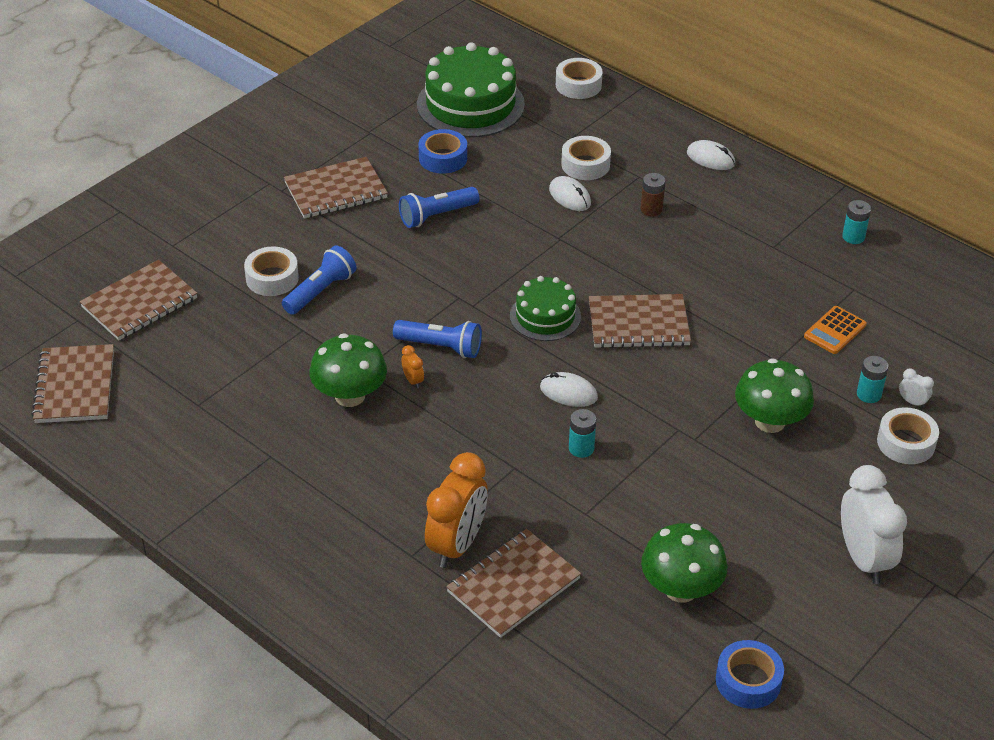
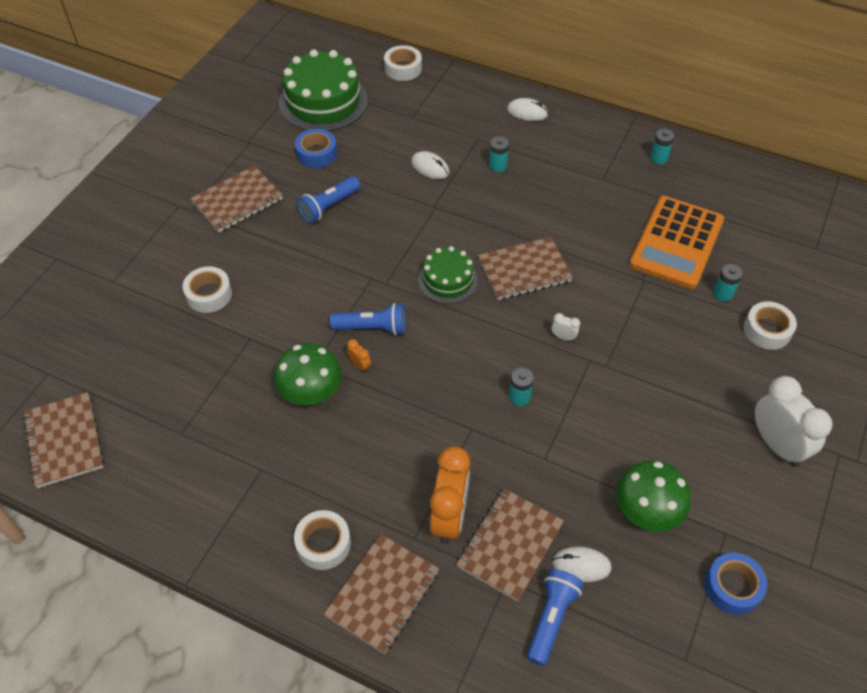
camera: 15 degrees left, 10 degrees up
(139, 303) = (99, 344): brown notebook -> brown notebook (382, 594)
(320, 291) = (254, 298): blue flashlight -> blue flashlight (551, 619)
(568, 392) = (491, 347): white mouse -> white mouse (581, 565)
(585, 165) = (432, 137): white tape -> white tape (323, 544)
(651, 209) = (497, 166): brown battery -> turquoise battery
(770, 421) = (658, 336): green mushroom -> none
(834, 330) = (676, 243): orange calculator -> orange calculator, size x2.19
(912, 402) = (757, 293): white clock -> white clock (563, 337)

